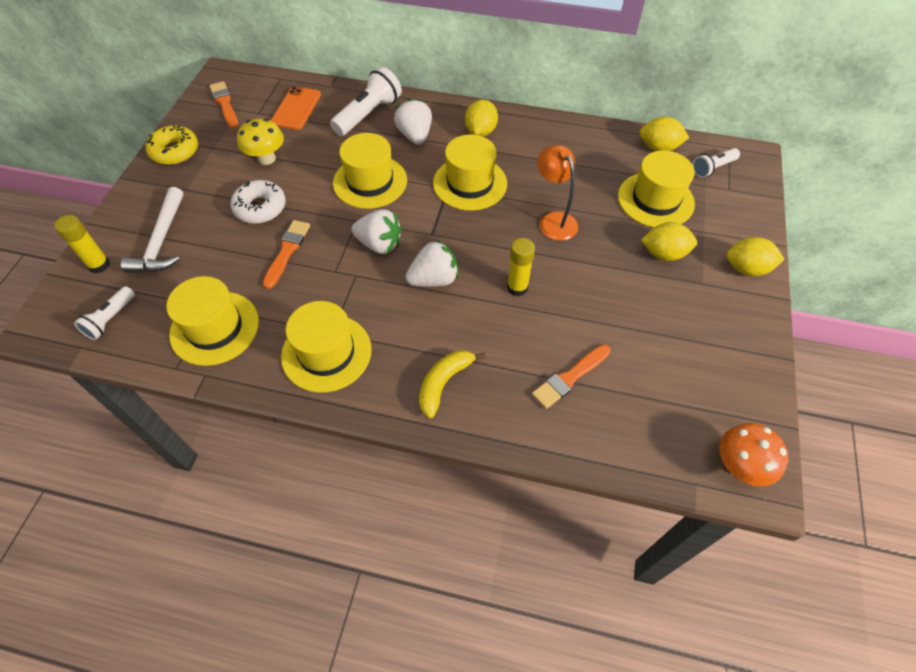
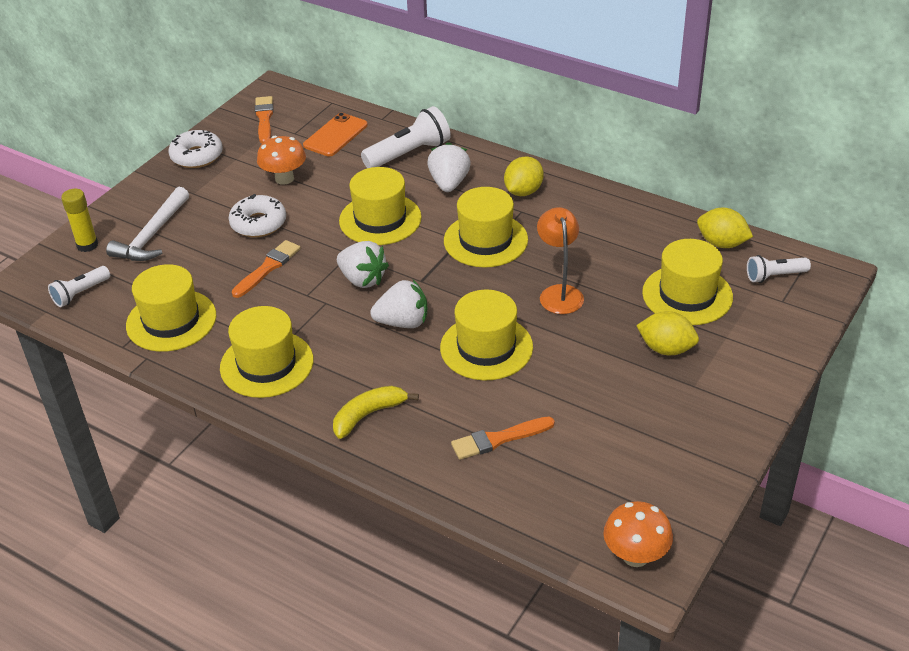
camera: 20 degrees right, 15 degrees down
(175, 151) = (197, 156): yellow donut -> white donut
(266, 158) = (284, 178): yellow mushroom -> orange mushroom
(517, 287) = (486, 347): yellow glue stick -> yellow hat
(746, 269) = (754, 382): yellow lemon -> none

